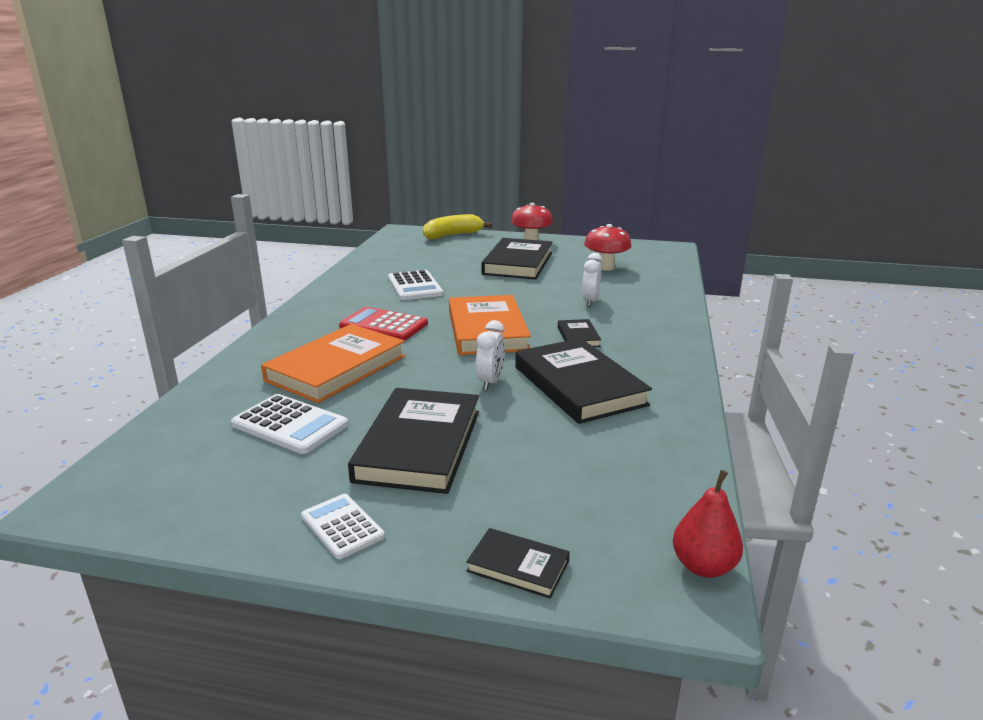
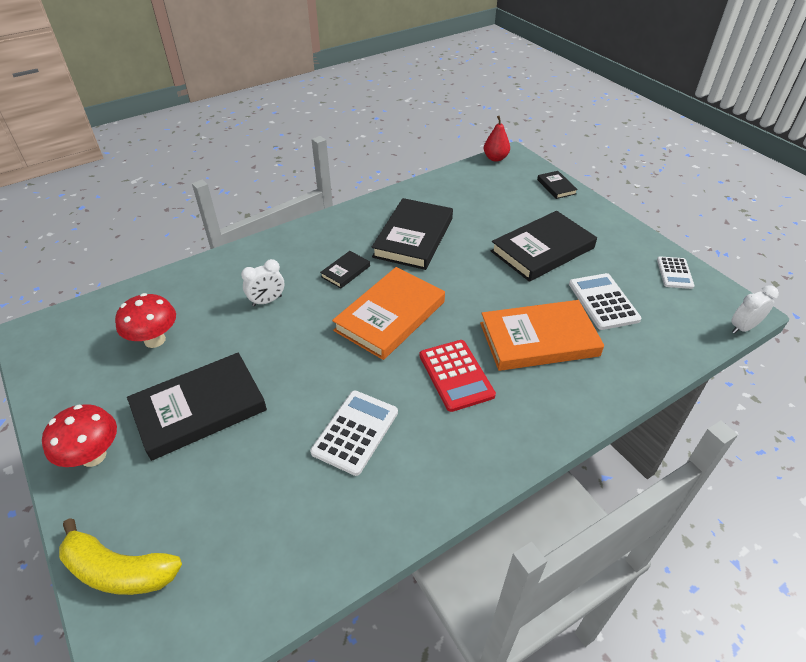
camera: 135 degrees left, 20 degrees up
(342, 526) = (611, 231): white calculator -> white calculator (674, 273)
(490, 382) = (456, 267): white clock -> white clock (743, 327)

